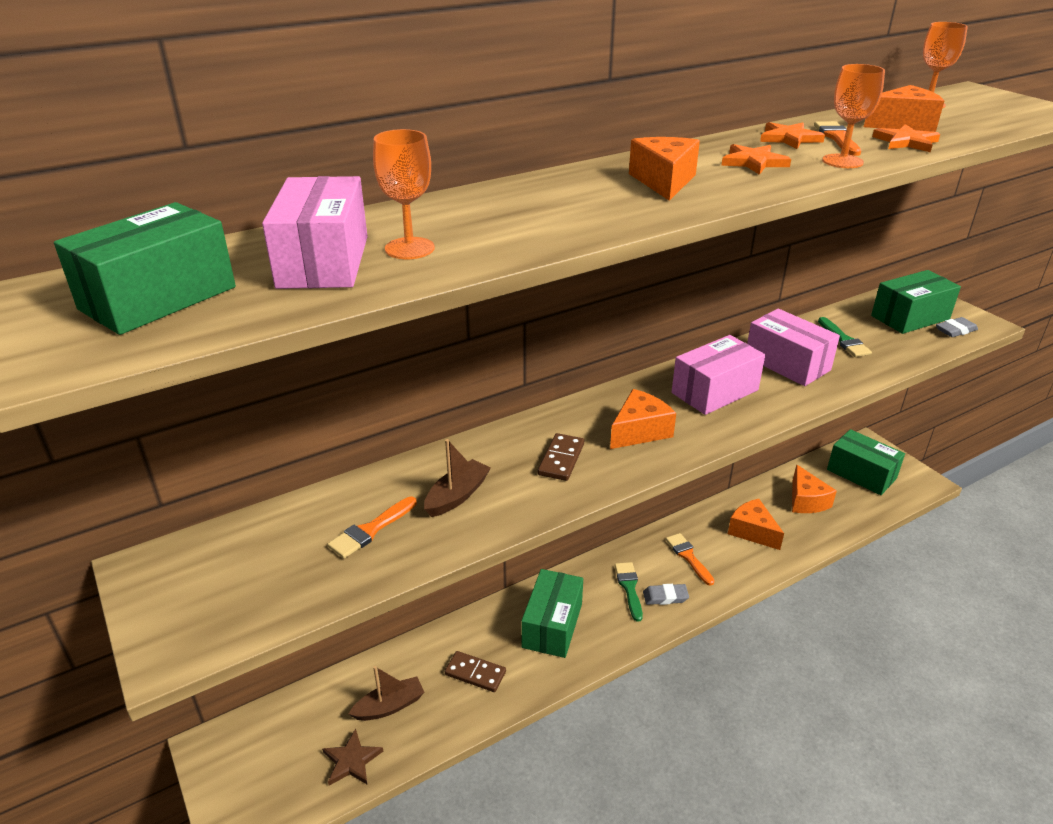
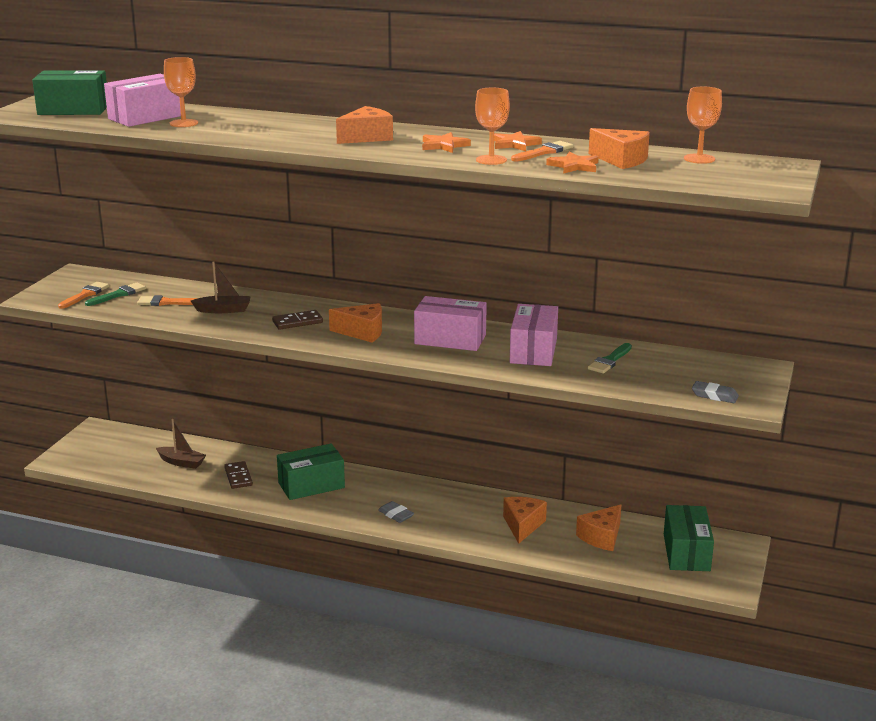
camera: 50 degrees right, 10 degrees down
(351, 761) = (133, 468): brown star -> none
(629, 588) = (385, 498): green brush -> green brush (118, 294)
(688, 557) = (452, 509): orange brush -> orange brush (85, 295)
(910, 317) = (703, 375): green box -> none

